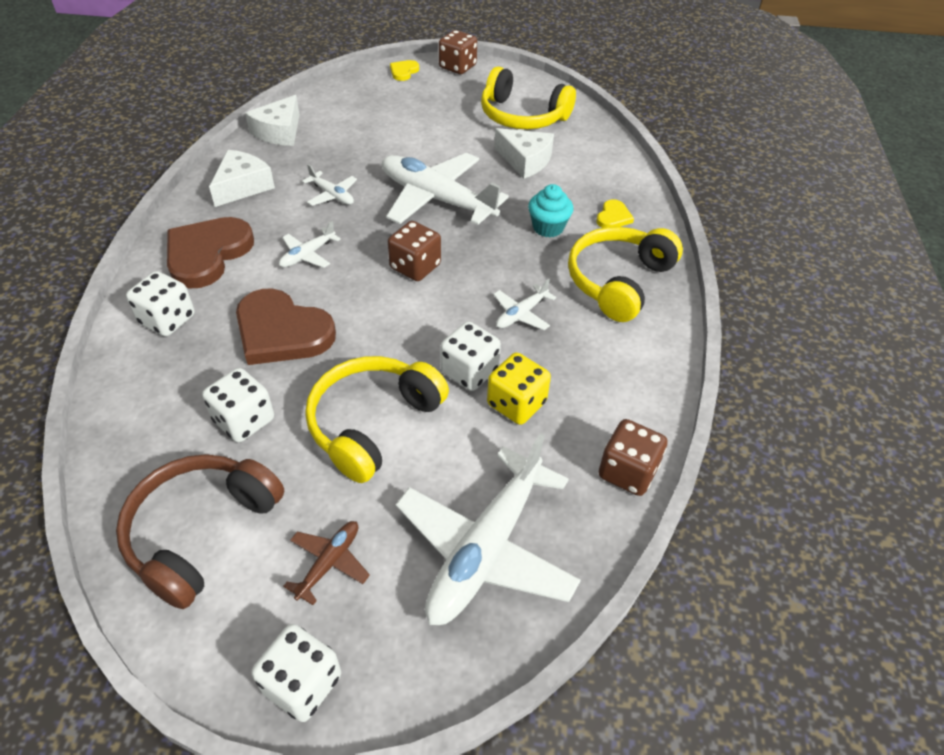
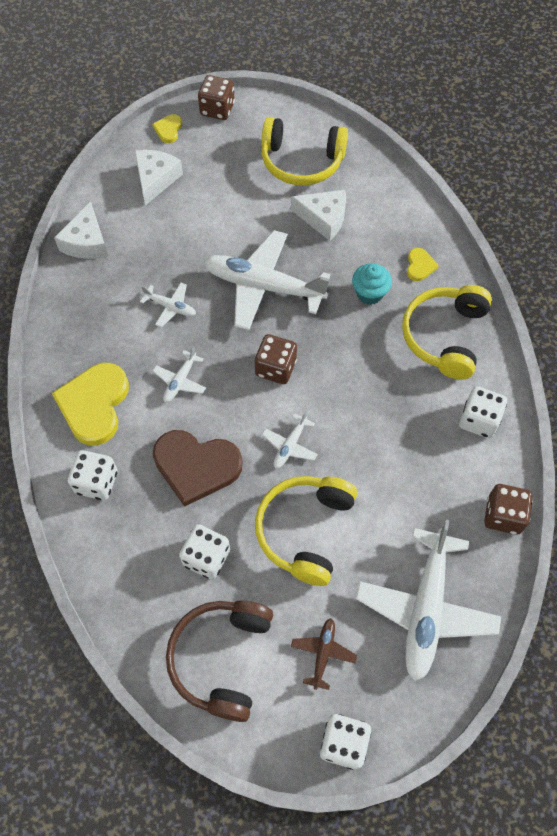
camera: 15 degrees left, 15 degrees up
(207, 254) = (94, 404): brown heart -> yellow heart
(243, 186) = (86, 319): white cheese -> white cheese (156, 179)
(469, 371) = (359, 461): white dice -> white dice (478, 420)
(516, 403) = (405, 480): yellow dice -> none
(521, 314) = (379, 393): white plane -> white plane (290, 445)

